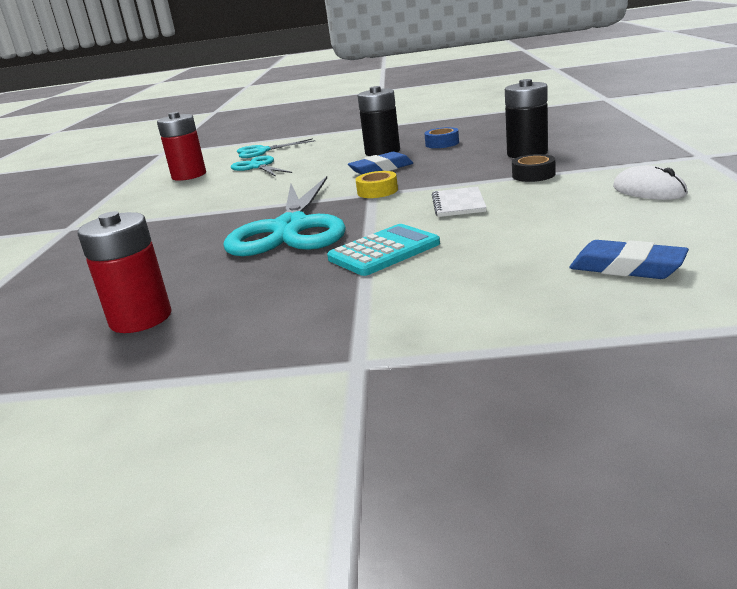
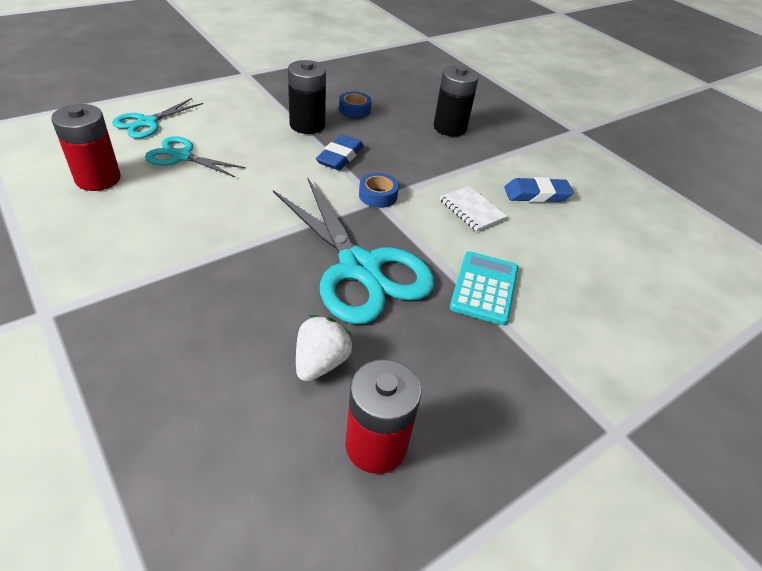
camera: 45 degrees left, 20 degrees up
(177, 271) = (321, 362): none -> white strawberry
(377, 191) = (378, 195): yellow tape -> blue tape
(533, 175) = (487, 161): black tape -> none
(627, 267) = (658, 276): blue eraser -> blue eraser (536, 194)
(649, 190) = (585, 179): white mouse -> none

